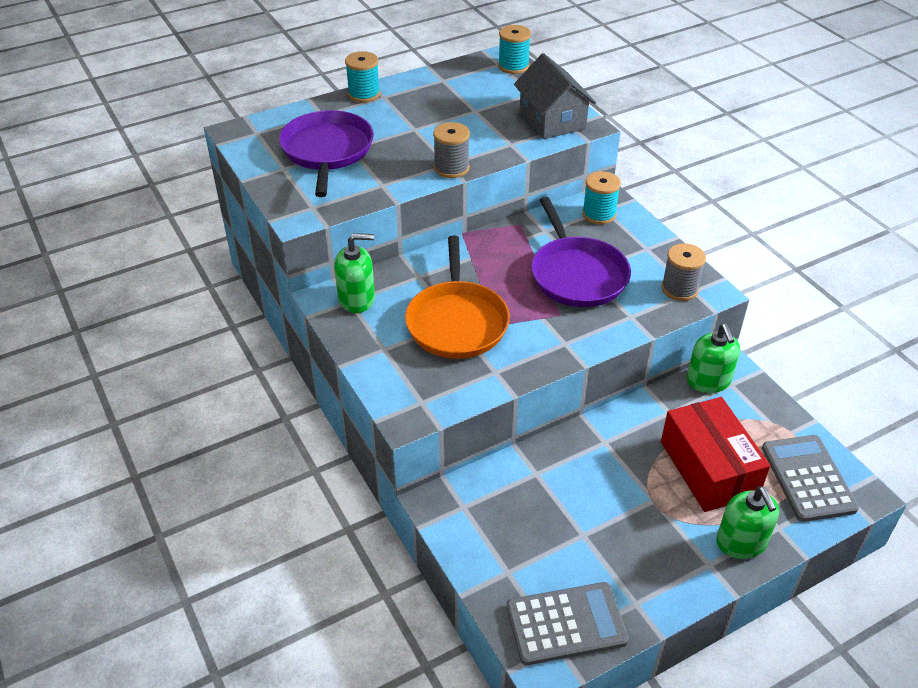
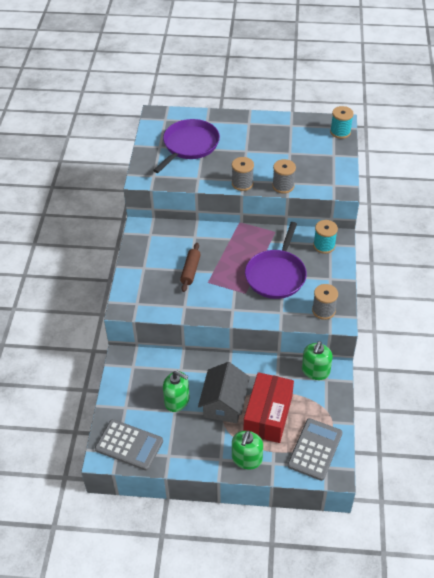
camera: 35 degrees right, 5 degrees up
(357, 299) = (154, 235): green soap dispenser -> green soap dispenser (177, 400)
(364, 94) = (240, 117): turquoise spool -> none
(457, 321) = (190, 271): orange pan -> brown rolling pin
(508, 150) = (283, 186): none -> grey spool
(552, 120) = (326, 177): grey house -> grey house (224, 403)

